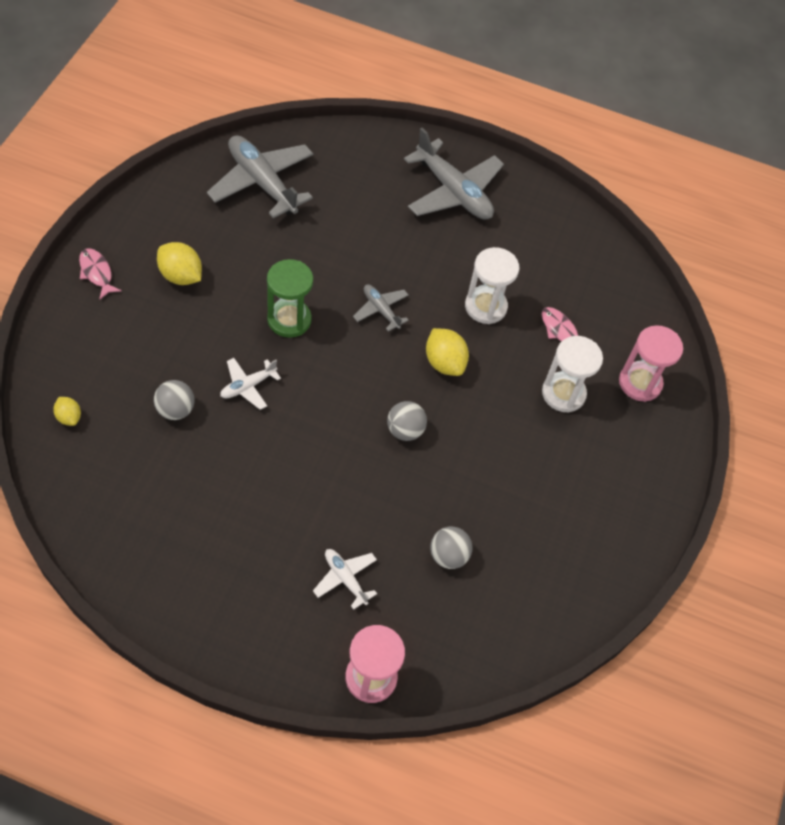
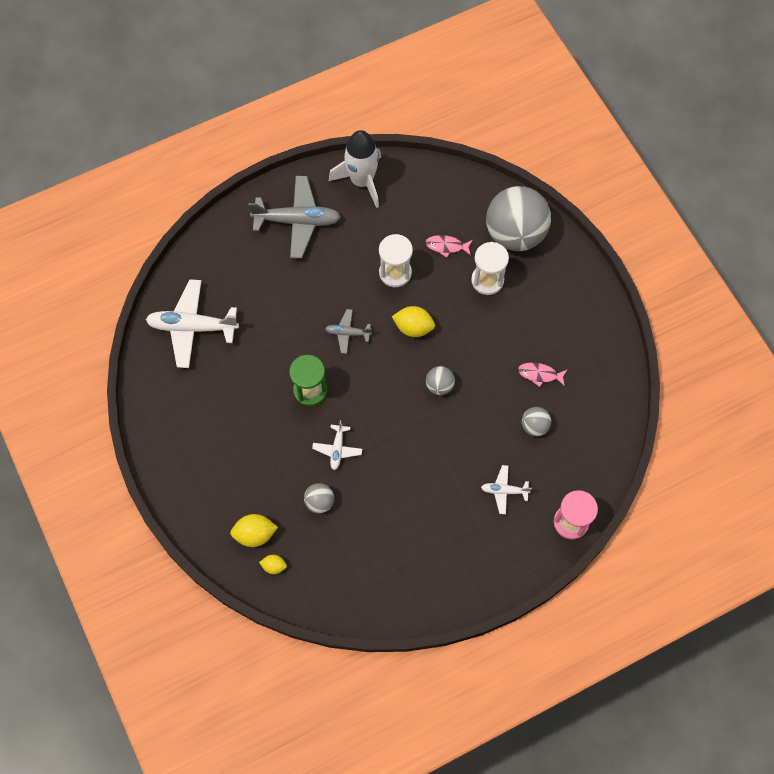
camera: 40 degrees left, 10 degrees up
(97, 273) = (179, 477): pink fish -> pink fish (539, 374)
(180, 276) = (224, 429): yellow lemon -> yellow lemon (255, 534)
(262, 183) = (192, 327): grey plane -> white plane
(549, 214) = (362, 181): none -> white rocket
(640, 383) = (515, 234): pink hourglass -> grey ball

